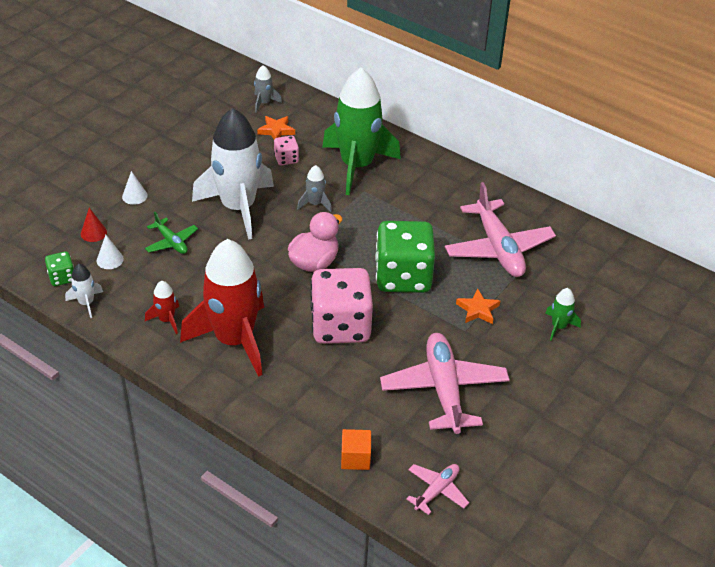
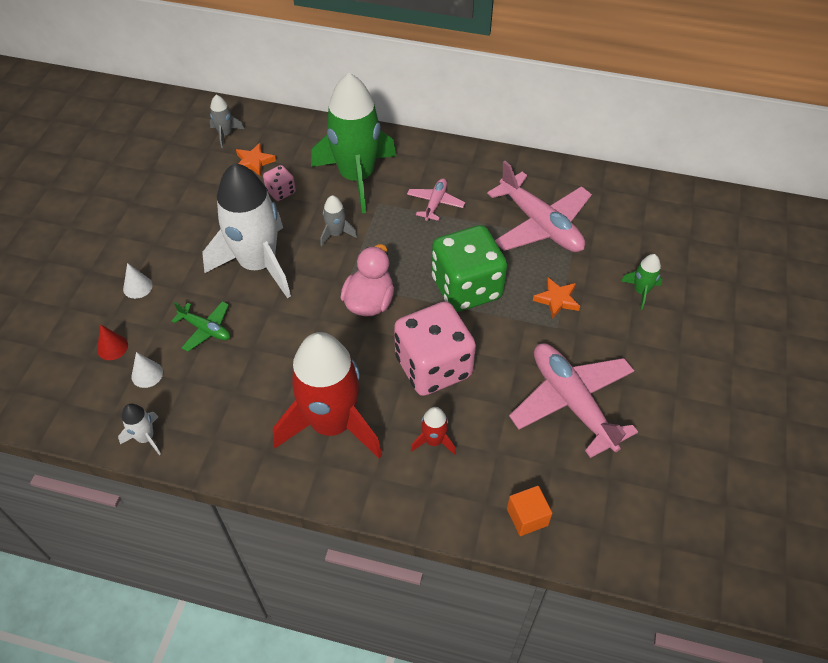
camera: 20 degrees left, 10 degrees up
(62, 277) = (102, 416): green dice -> none
(166, 320) = (246, 426): red rocket -> red rocket (434, 441)
(436, 491) = (626, 523): pink plane -> pink plane (435, 203)

